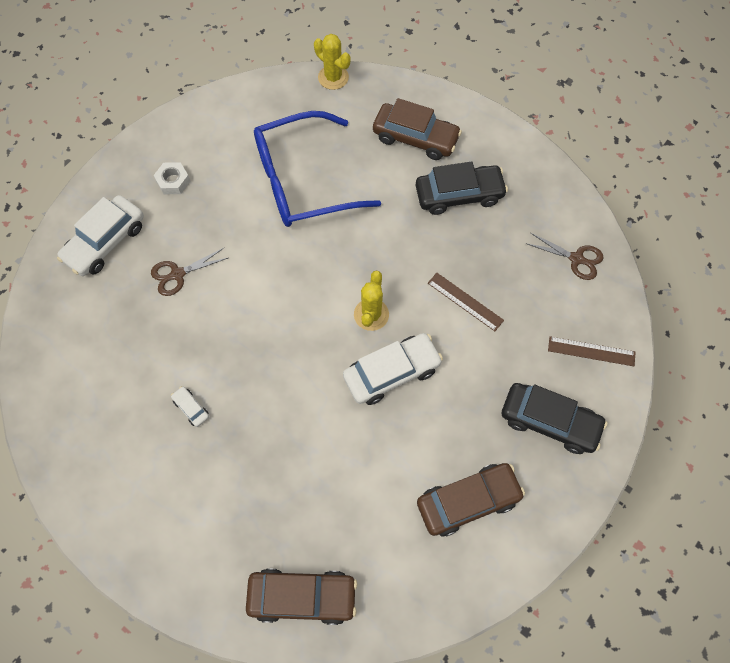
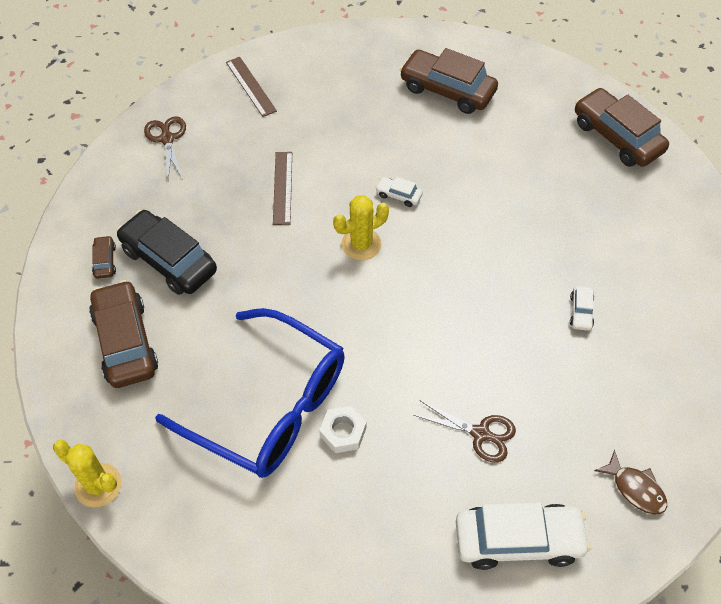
camera: 130 degrees left, 10 degrees down
(64, 327) = (635, 488): none -> brown fish
(173, 181) = (385, 539): white nut -> white nut (343, 432)
(333, 77) = (98, 485): yellow cactus -> yellow cactus turned 60 degrees counterclockwise
(391, 372) = (398, 195): white car -> white car, size x0.45
(489, 160) = (105, 261): none -> brown car
(549, 421) = (336, 79): black car -> none

